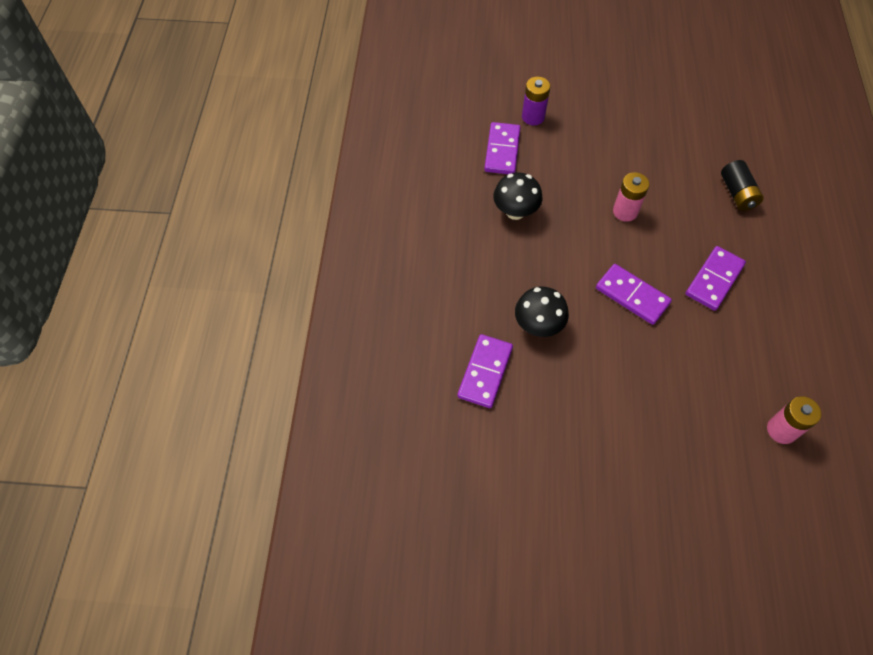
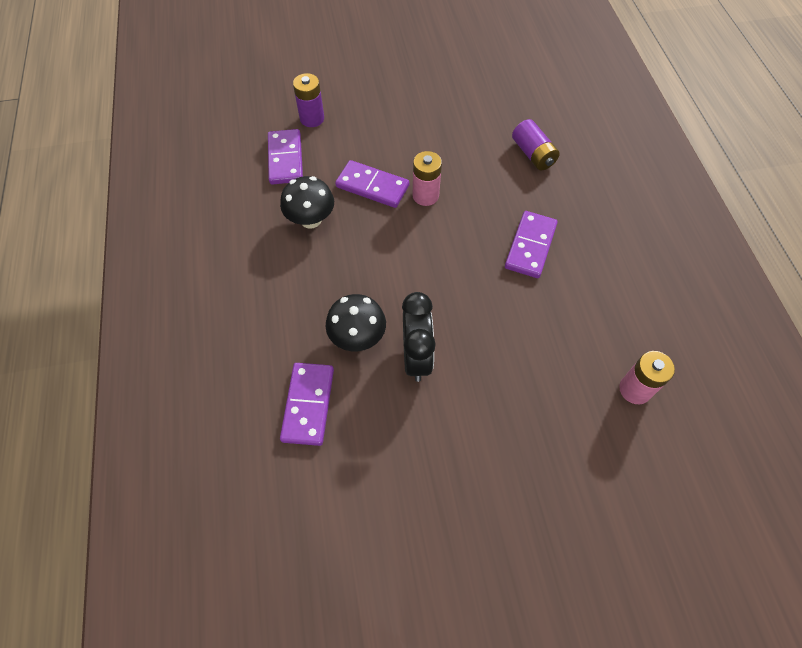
camera: 15 degrees left, 0 degrees up
(587, 355) = (416, 357): none -> black clock
(632, 296) = (451, 282): purple domino -> purple domino (372, 186)
(737, 193) = (533, 154): black battery -> purple battery

